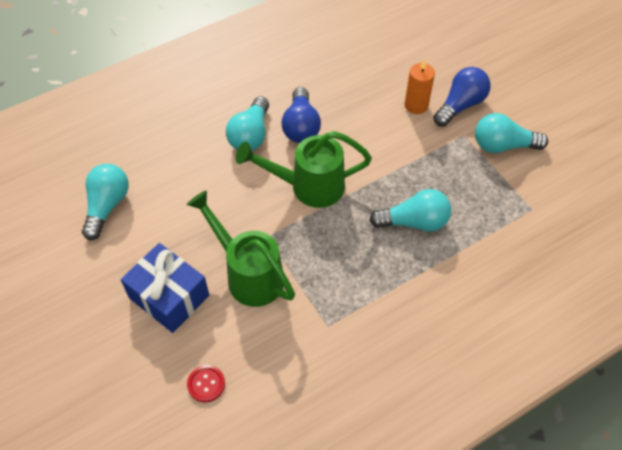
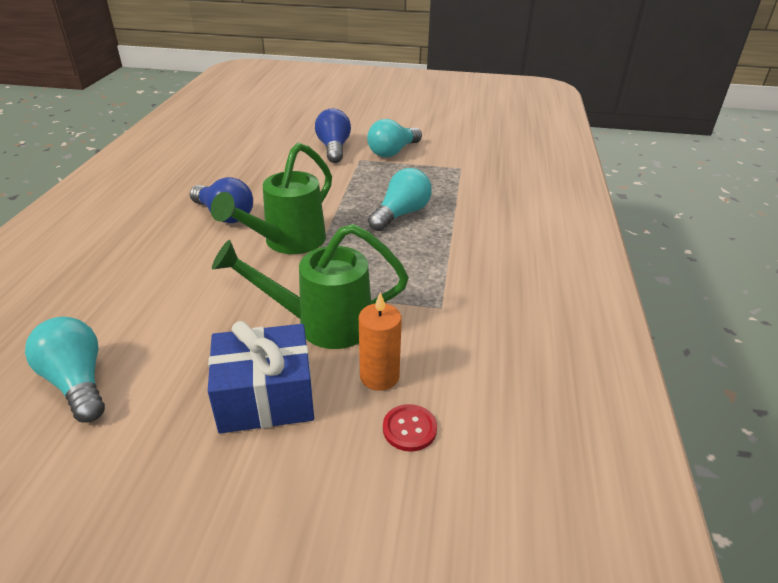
camera: 50 degrees left, 20 degrees down
(250, 135) = (182, 243): turquoise light bulb -> none
(416, 105) = (302, 162): orange candle -> orange candle (379, 376)

